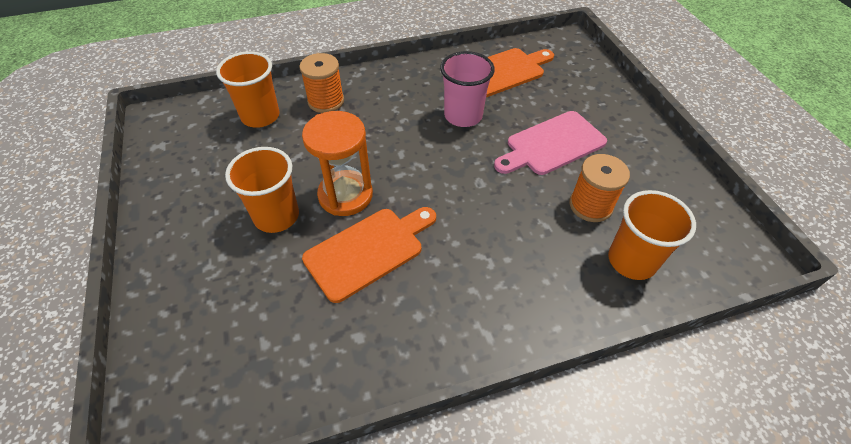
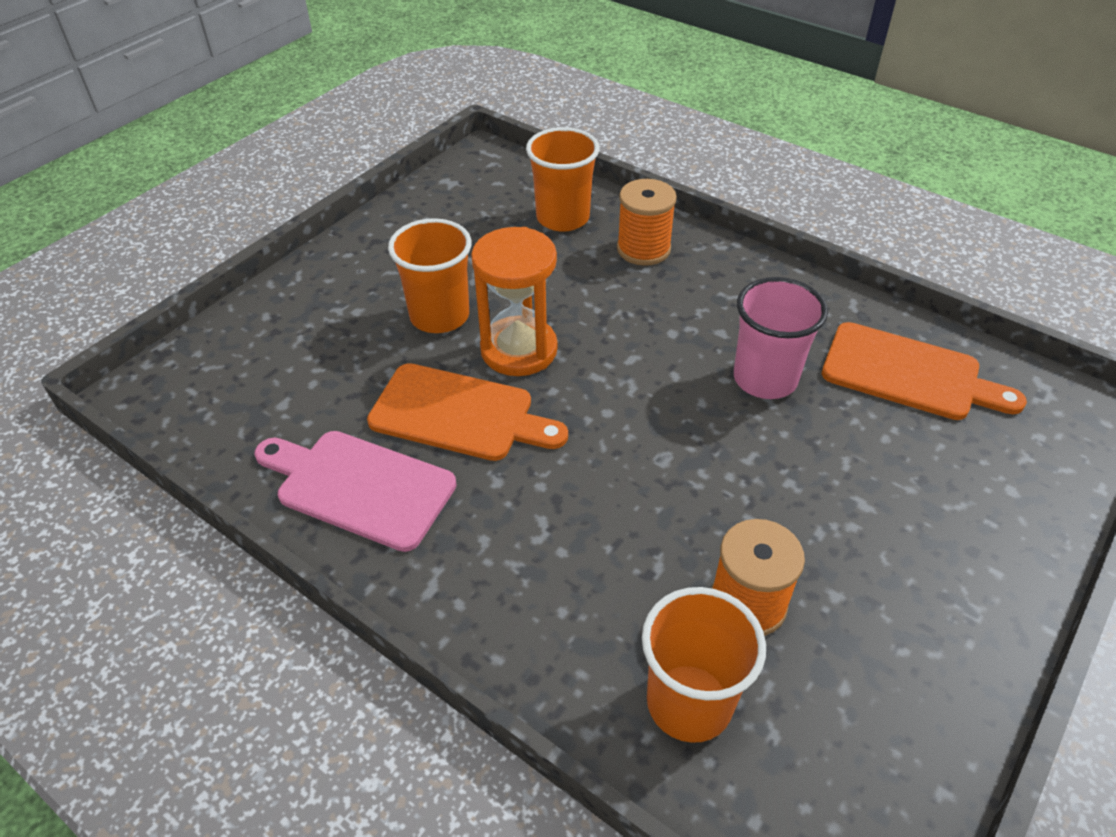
camera: 55 degrees right, 5 degrees down
(552, 145) = (821, 501): pink cutting board -> pink cutting board (359, 487)

